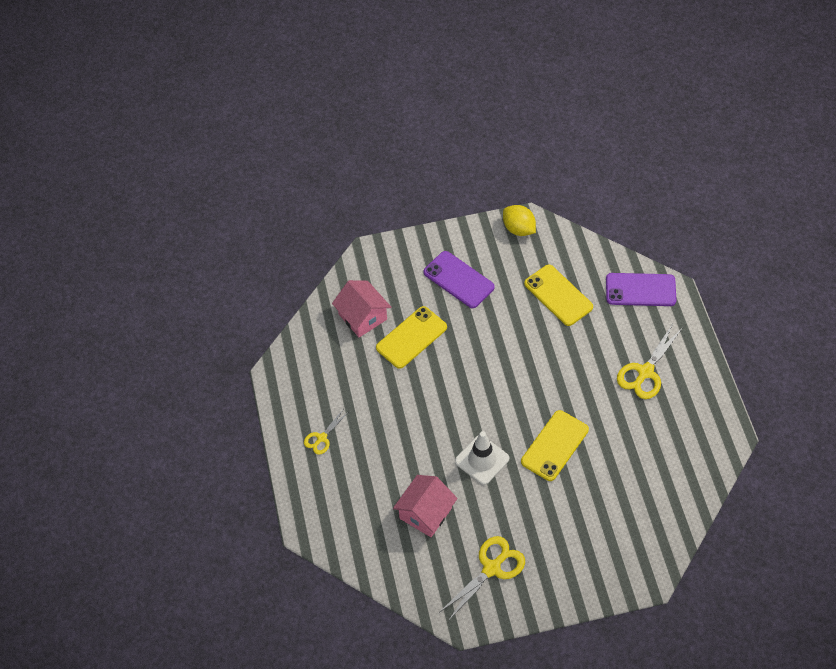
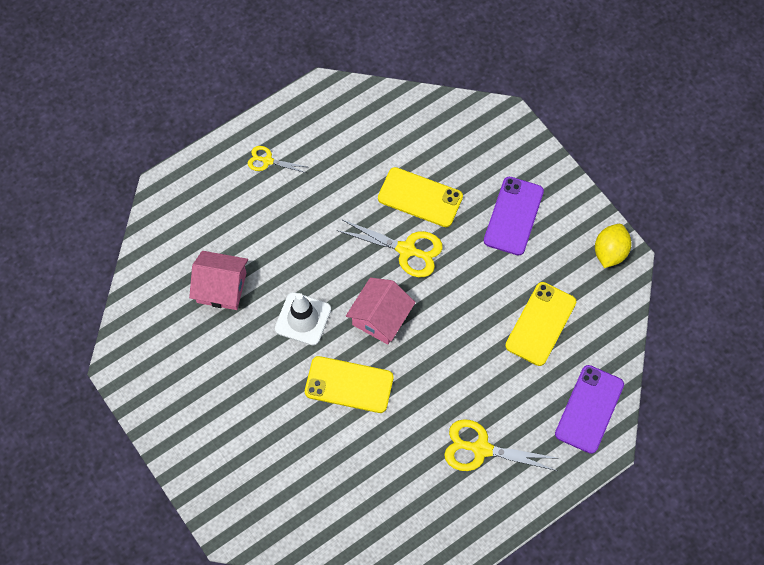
camera: 65 degrees right, 10 degrees up
(362, 317) = (424, 142): pink house -> pink house (380, 318)
(492, 568) = (184, 372): yellow scissors -> yellow scissors (406, 250)
(640, 290) = (589, 409): purple phone -> purple phone turned 45 degrees clockwise

